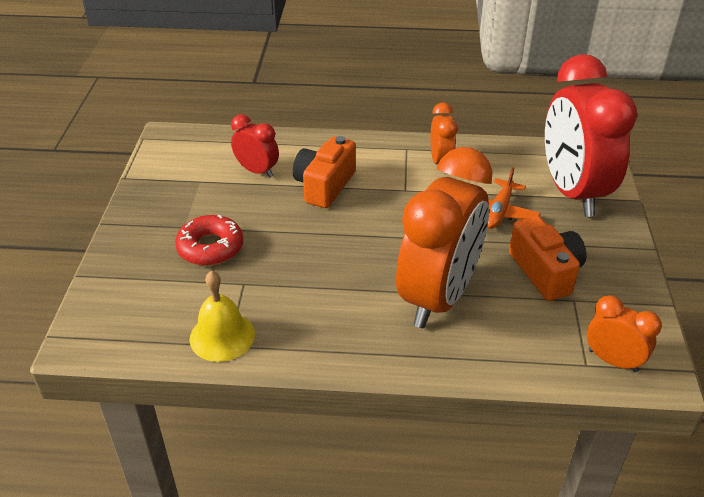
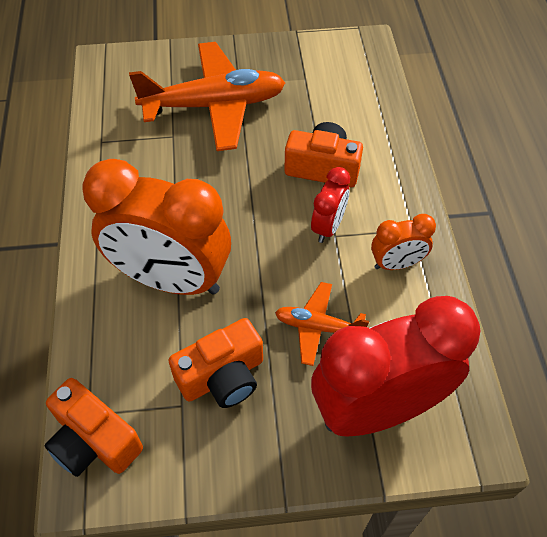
camera: 80 degrees right, 15 degrees up
(210, 247) = (214, 105): red donut -> orange plane
(222, 336) = (110, 135): yellow bell -> none
(257, 171) = (331, 113): red clock -> red clock (328, 227)
(612, 361) = (94, 441): orange clock -> orange camera

